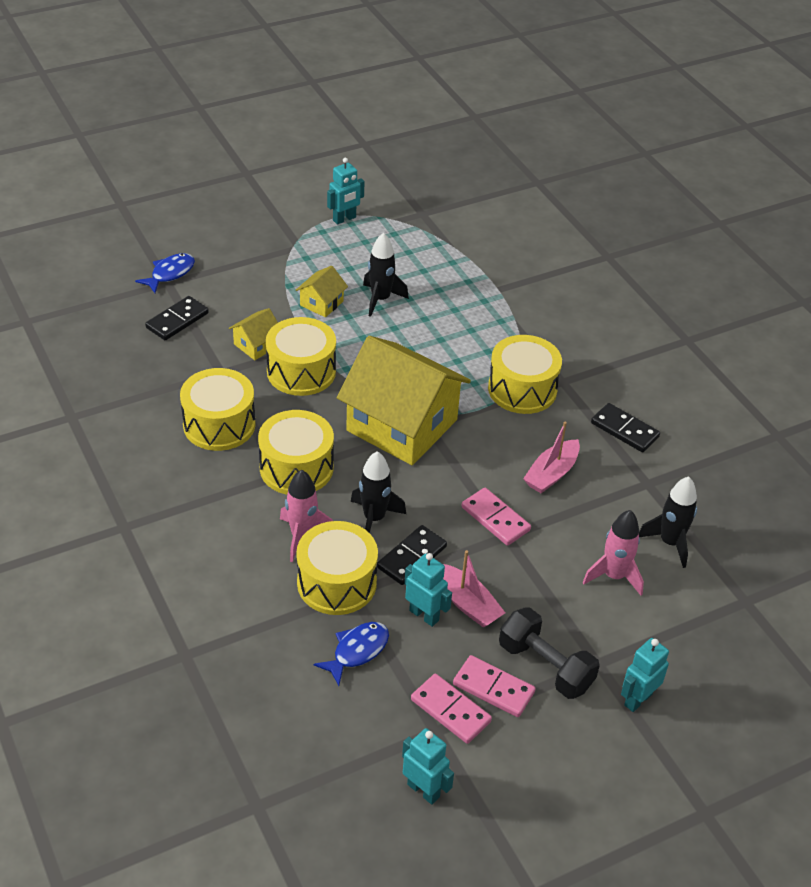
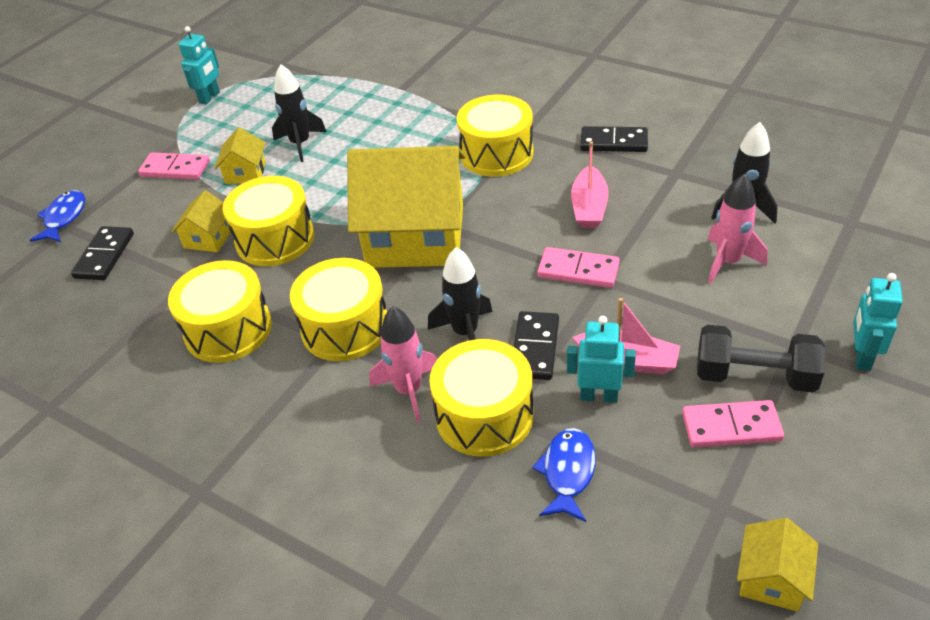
camera: 25 degrees left, 0 degrees up
(423, 790) = (771, 579): turquoise robot -> yellow house
(450, 711) = (714, 475): pink domino -> pink domino (175, 169)

